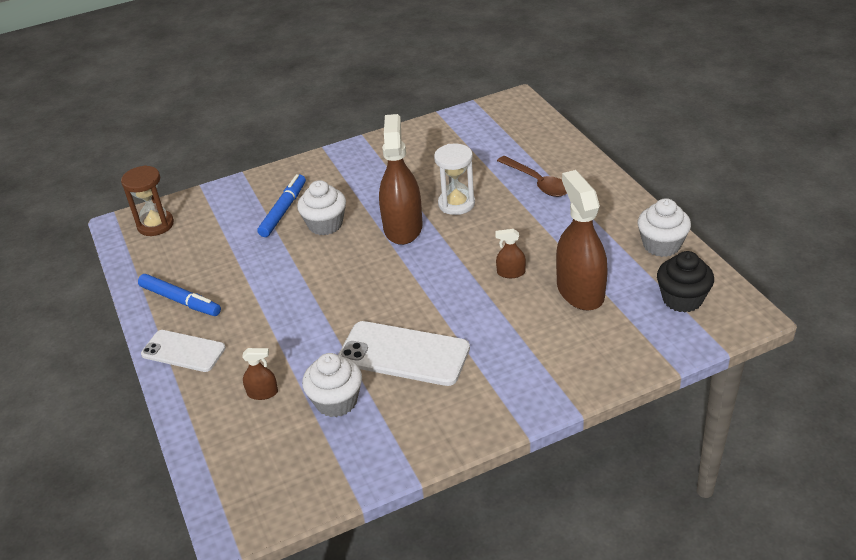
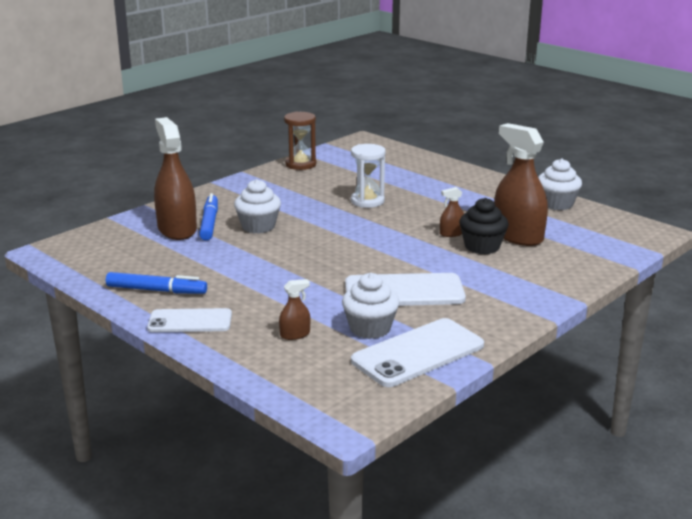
camera: 25 degrees left, 15 degrees down
(155, 225) = (84, 247): brown hourglass -> brown hourglass (300, 164)
(358, 449) = (418, 353): none -> white phone
(403, 227) = (332, 220): brown spray bottle -> brown spray bottle (177, 229)
(537, 182) = (425, 182): brown spoon -> none
(682, 299) = (600, 230): black cupcake -> black cupcake (482, 247)

